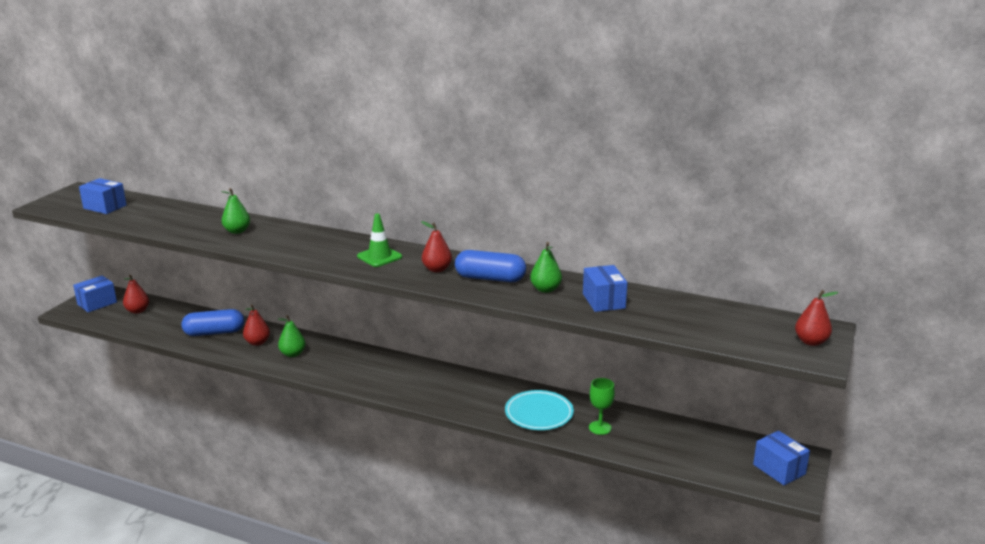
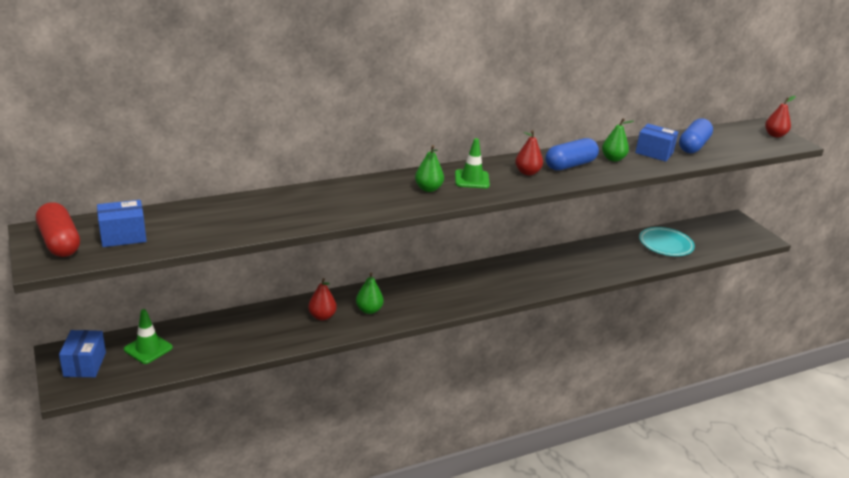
camera: 50 degrees left, 5 degrees up
(74, 198) = (59, 242): none -> red capsule
(137, 311) = (148, 348): red pear -> green traffic cone
(214, 332) = (267, 328): blue capsule -> blue capsule (693, 146)
(237, 231) = (316, 205): green pear -> green pear (428, 189)
(539, 414) = (595, 263): turquoise plate -> turquoise plate (665, 245)
(600, 428) = (636, 254): green goblet -> none
(779, 469) = (741, 231): blue box -> none

